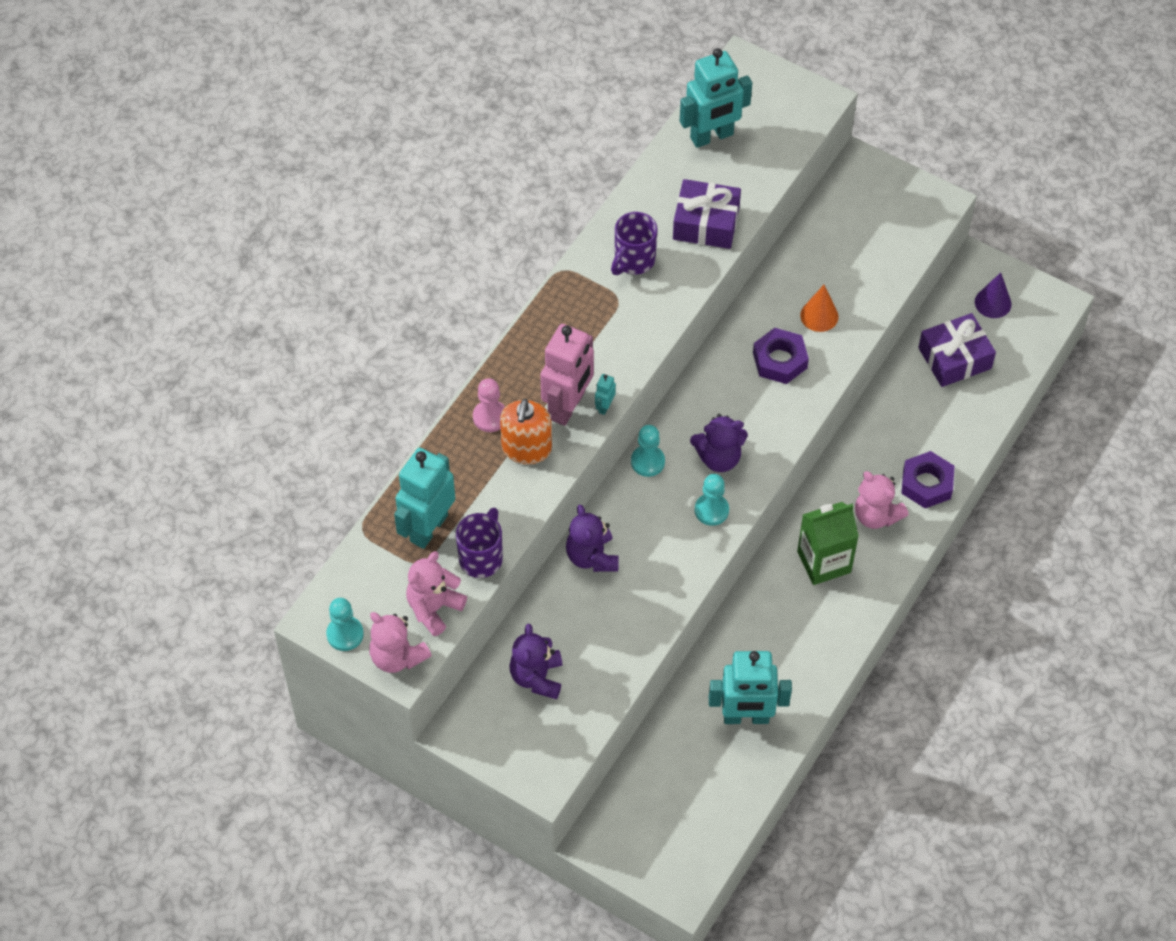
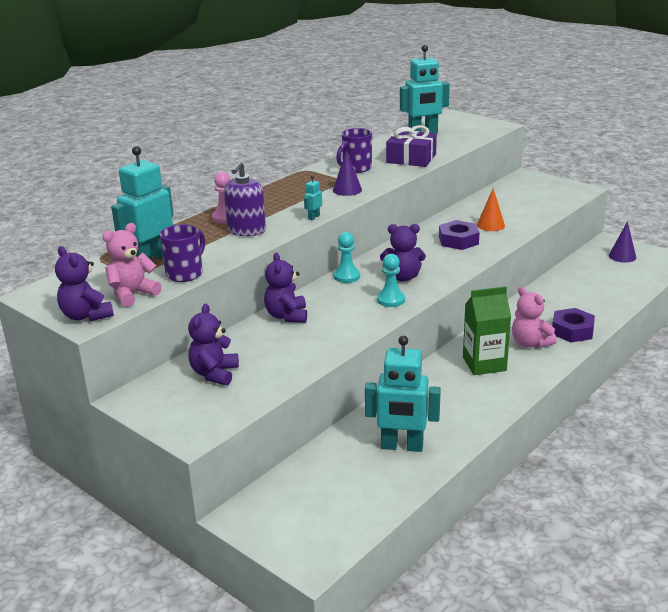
camera: 10 degrees right, 30 degrees down
(345, 634) = (51, 302): turquoise pawn -> none
(397, 656) = (86, 316): pink teddy bear -> purple teddy bear
(526, 448) = (246, 230): orange soap dispenser -> purple soap dispenser
(568, 406) = (286, 216): pink robot -> none
(633, 327) = (347, 190): none -> purple cone
(954, 358) = (594, 277): purple gift -> none

